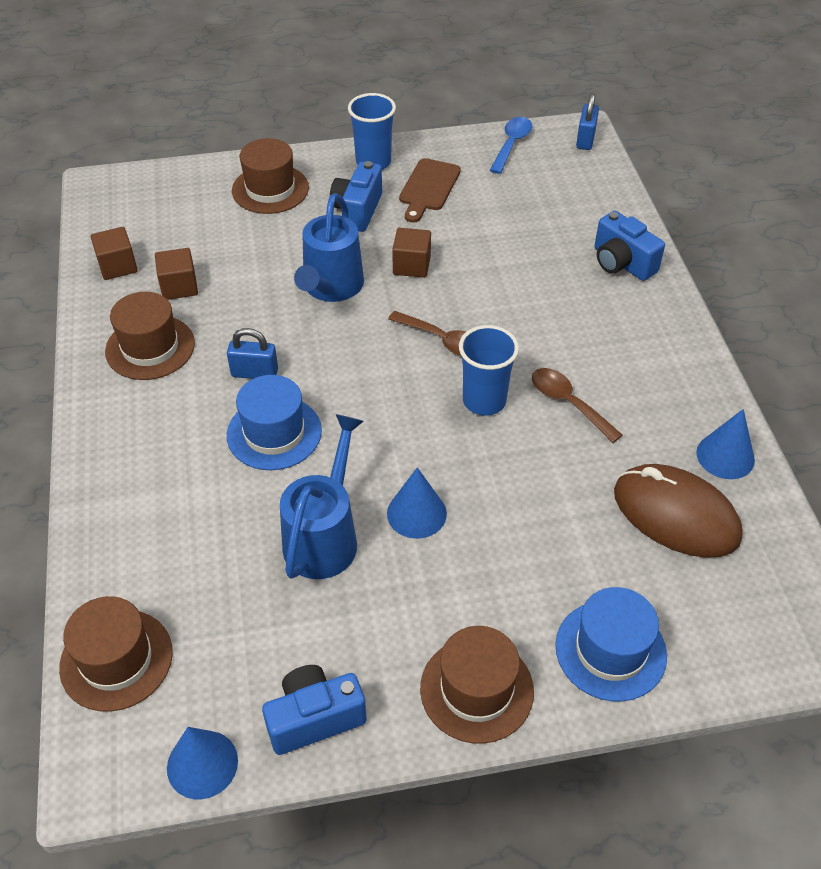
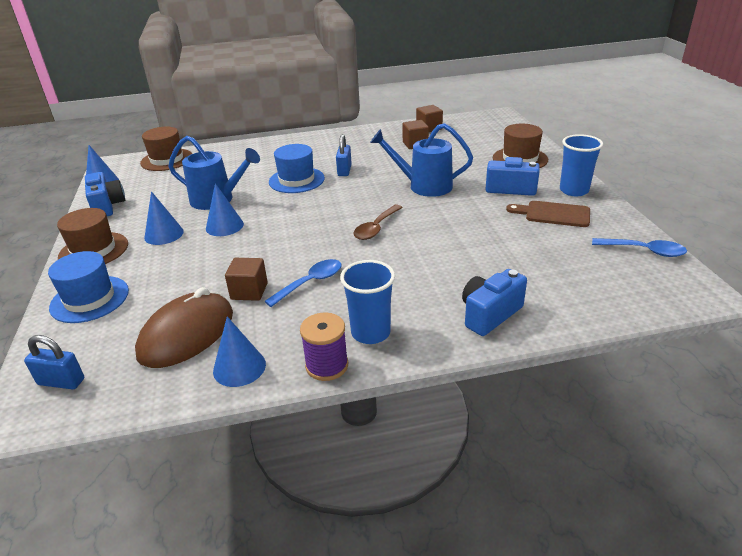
camera: 90 degrees right, 15 degrees down
(150, 347) = (364, 143): brown hat -> none
(411, 265) = (455, 212): brown cube -> brown cube (249, 291)
(433, 594) = (164, 234): none -> blue cone
(484, 401) = (316, 246): blue cup -> blue cup (370, 333)
(568, 403) = (310, 282): brown spoon -> blue spoon
(585, 139) = (686, 294): blue padlock -> blue padlock (61, 382)
(712, 384) = (327, 366): none -> purple spool

